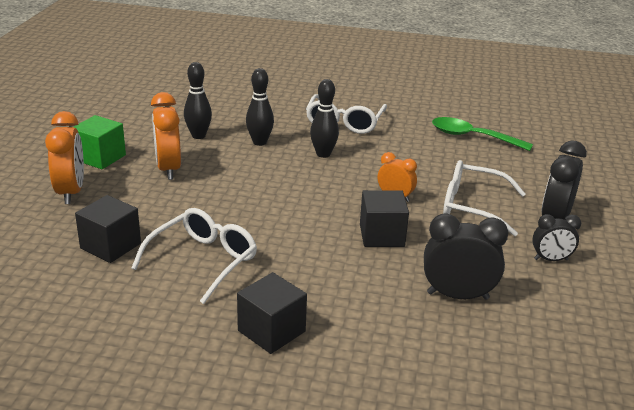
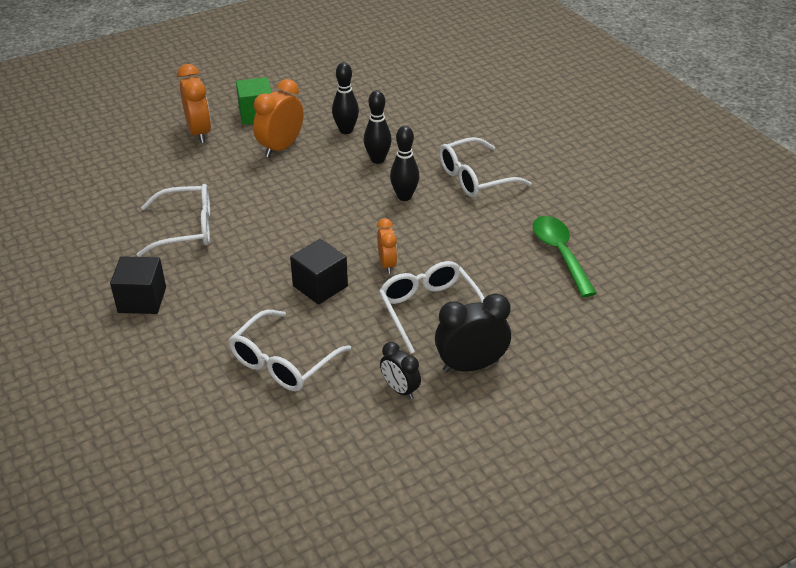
camera: 50 degrees right, 10 degrees up
(71, 192) = (199, 132): orange clock -> orange clock turned 60 degrees counterclockwise
(110, 246) = (159, 185): black cube -> none
(457, 295) = (283, 362): black clock -> white glasses

